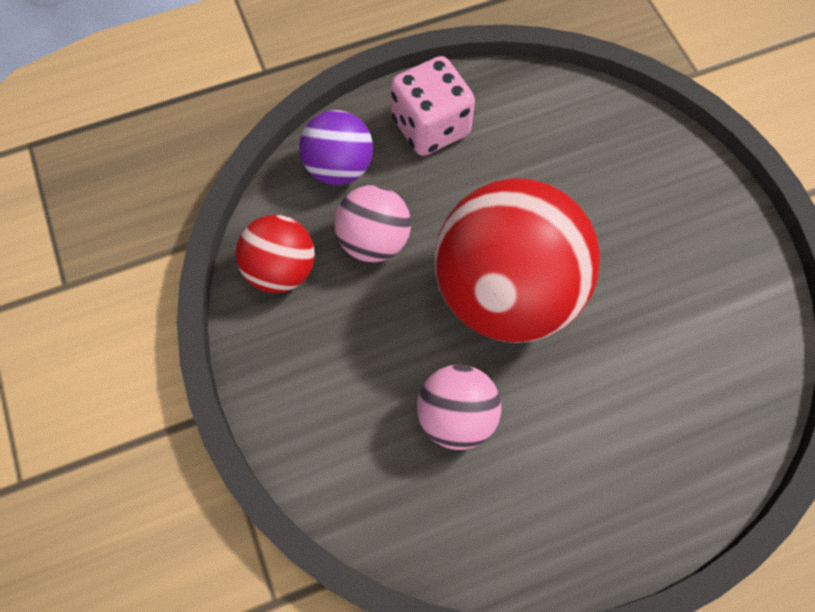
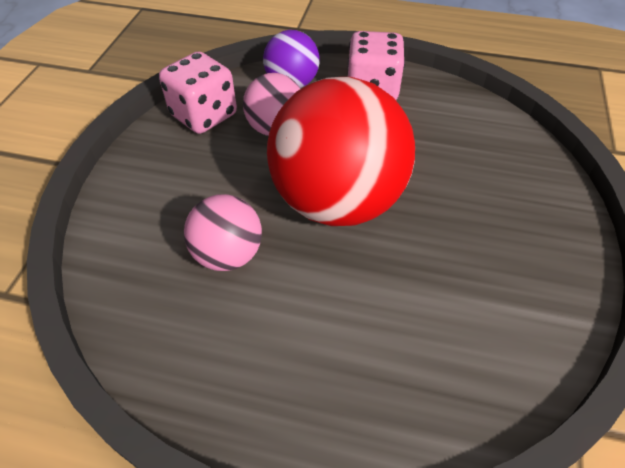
camera: 35 degrees right, 15 degrees down
(281, 270) = (204, 115): red ball -> pink dice

